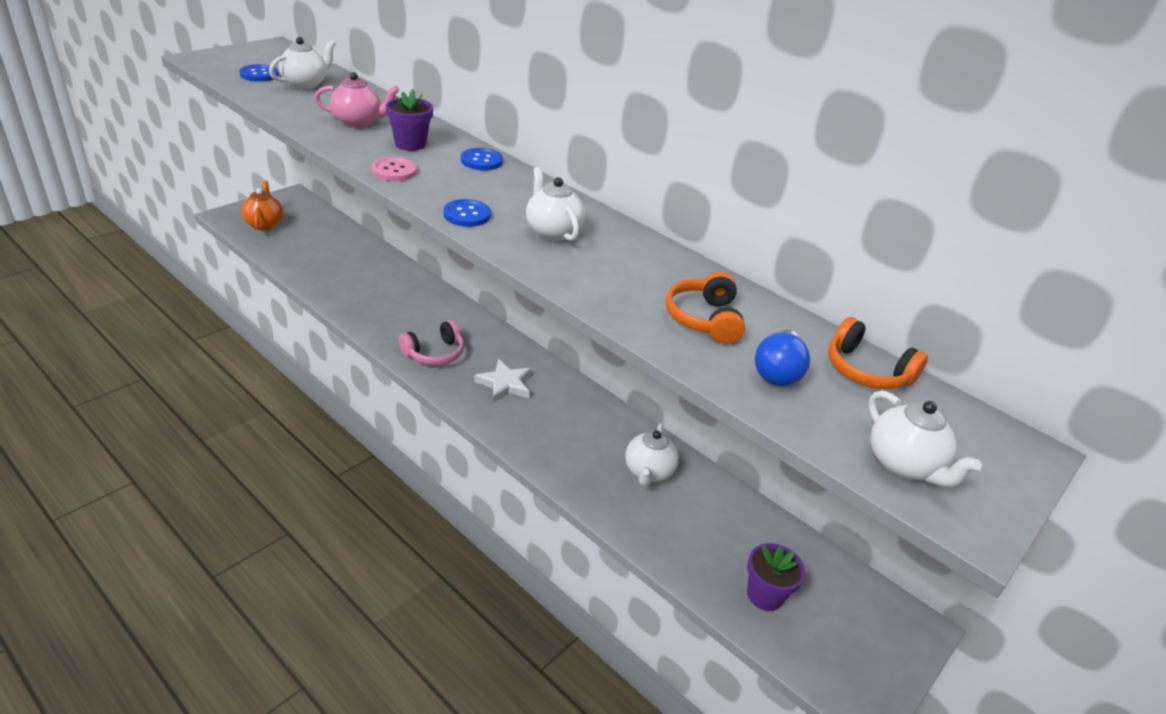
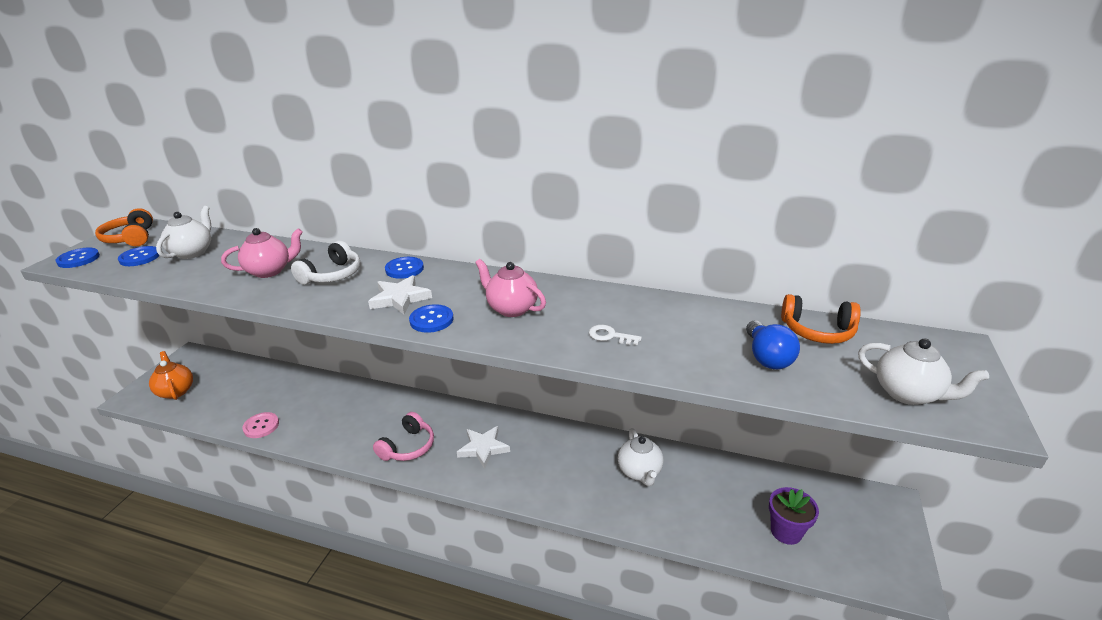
camera: 20 degrees left, 5 degrees down
(210, 60) = (78, 259): none -> blue button
(394, 171) = (337, 304): pink button -> pink button (261, 426)
(410, 144) = (332, 275): purple flower pot -> white headphones
(454, 186) = (400, 298): none -> white star
(552, 232) = (511, 308): white teapot -> pink teapot
(628, 291) = (610, 336): none -> white key
(704, 319) = (682, 336): orange headphones -> orange headphones (131, 238)

